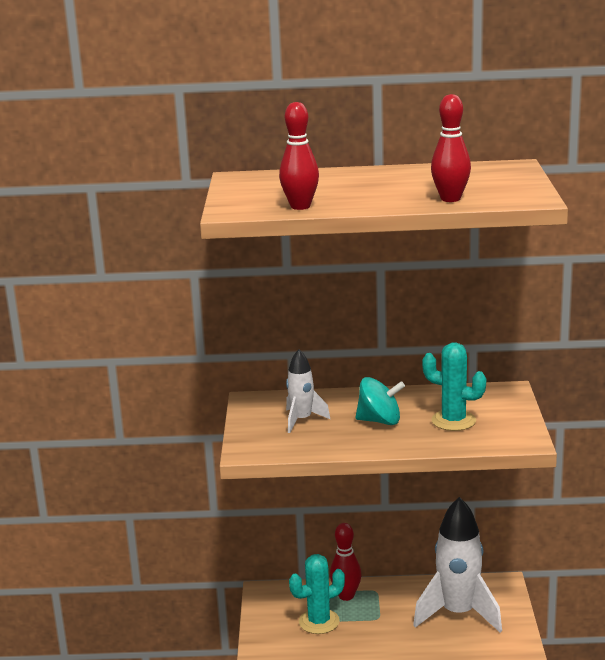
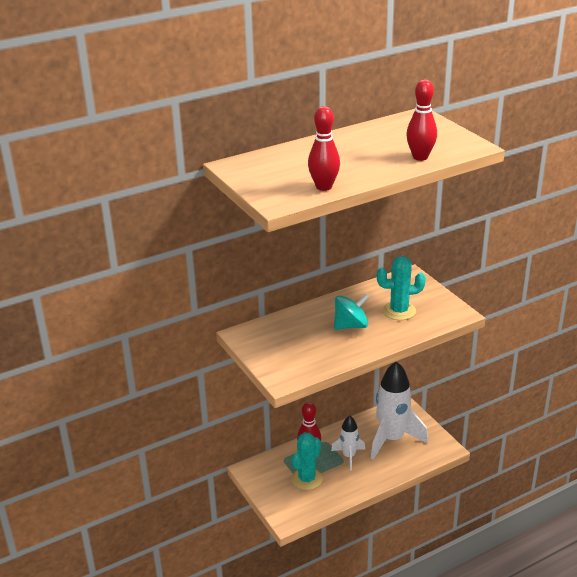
camera: 30 degrees left, 10 degrees up
(302, 420) = (296, 341): white rocket -> white rocket (349, 456)

